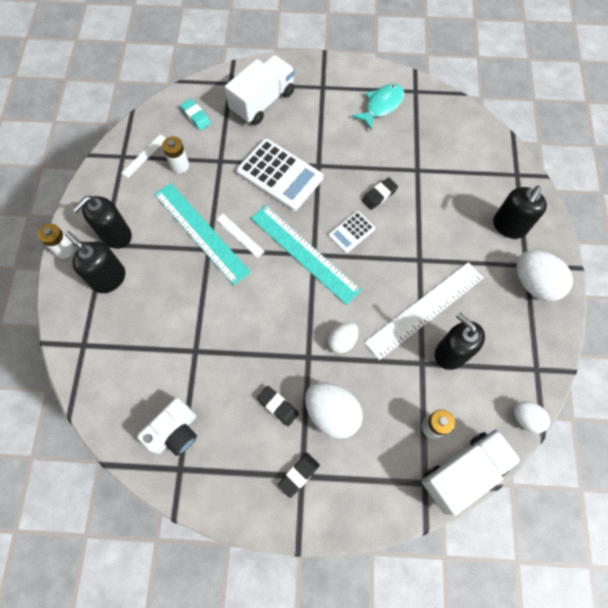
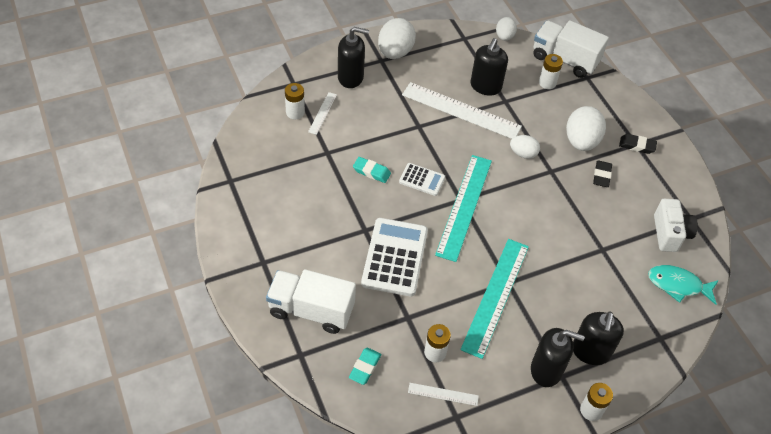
camera: 120 degrees left, 15 degrees down
(175, 432) = (670, 233): white camera -> white camera turned 75 degrees clockwise
(240, 235) = (478, 263): white ruler -> white ruler (322, 113)
(379, 195) = (371, 172): black eraser -> turquoise eraser
(381, 106) = (264, 202): turquoise fish -> turquoise fish (678, 285)
(477, 162) = (295, 112): none -> white battery

